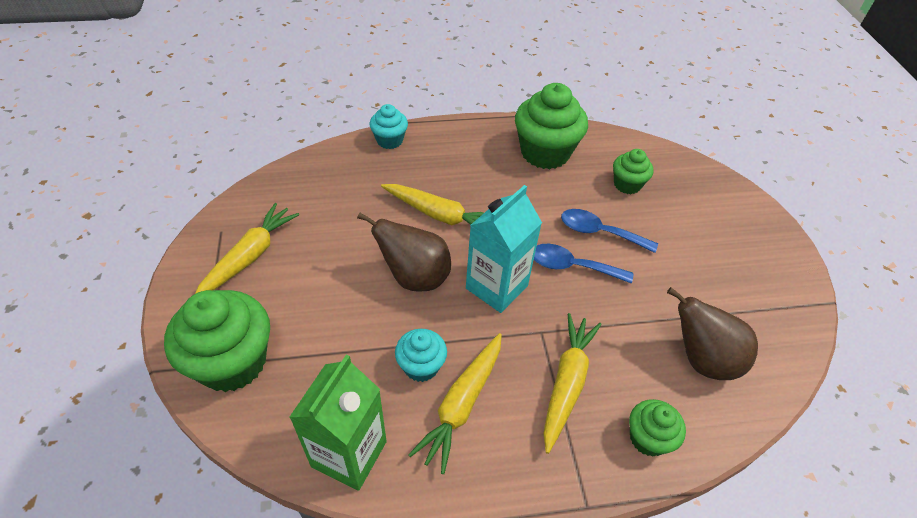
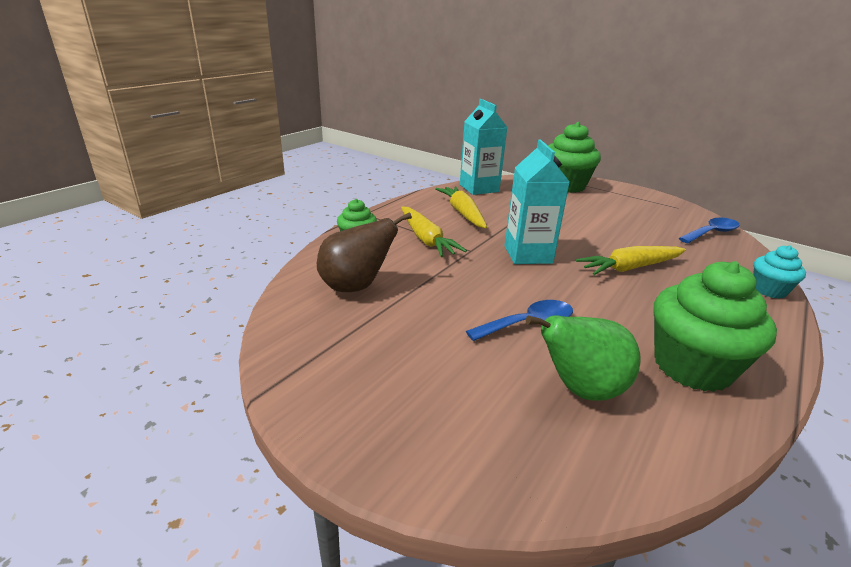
camera: 135 degrees right, 20 degrees down
(249, 256) = (644, 207): yellow carrot -> none
(349, 454) = (479, 188): green carton -> turquoise carton
(414, 277) = (572, 236): brown pear -> none
(421, 366) = (501, 214): turquoise cupcake -> none
(571, 266) = (508, 289): blue spoon -> blue spoon (711, 233)
(627, 184) = (580, 389): green cupcake -> green pear

